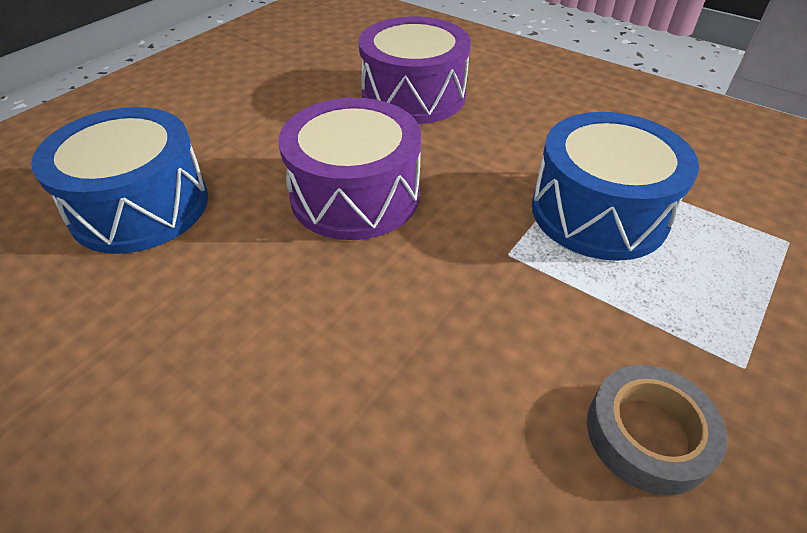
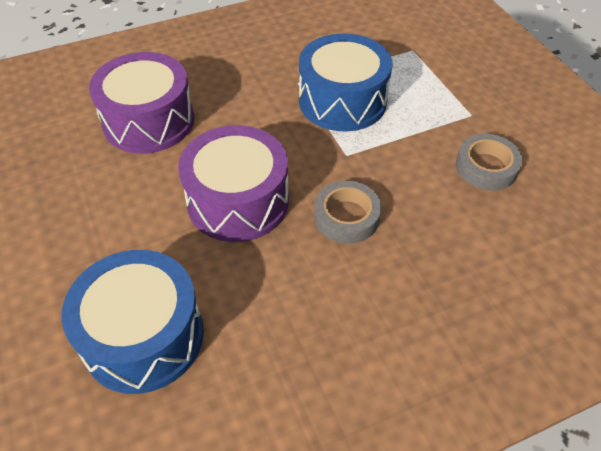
camera: 60 degrees left, 5 degrees up
(401, 296) = (346, 217): none -> grey tape

